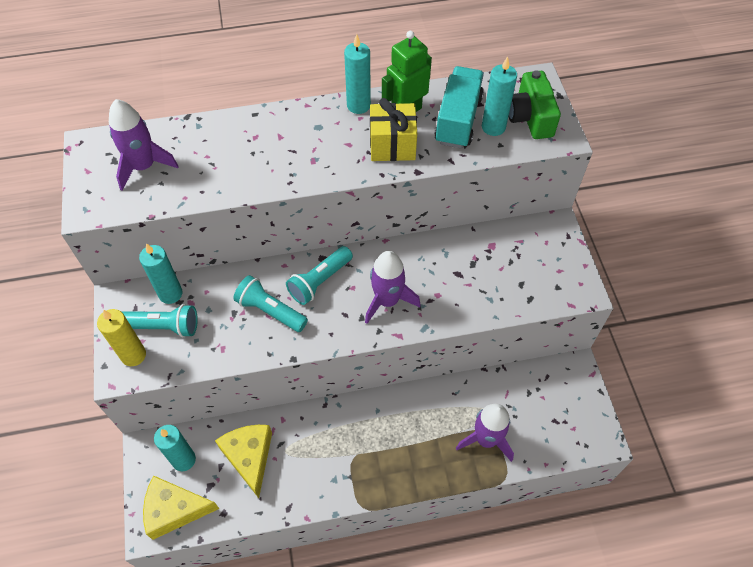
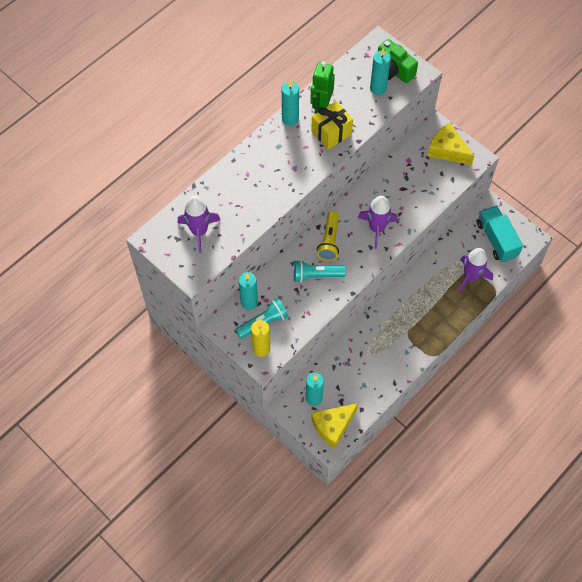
camera: 35 degrees left, 5 degrees up
(249, 457) = (350, 372): yellow cheese -> yellow cheese (447, 150)
(319, 281) = (329, 241): turquoise flashlight -> yellow flashlight
(458, 120) = (355, 95): turquoise truck -> turquoise truck (496, 239)

